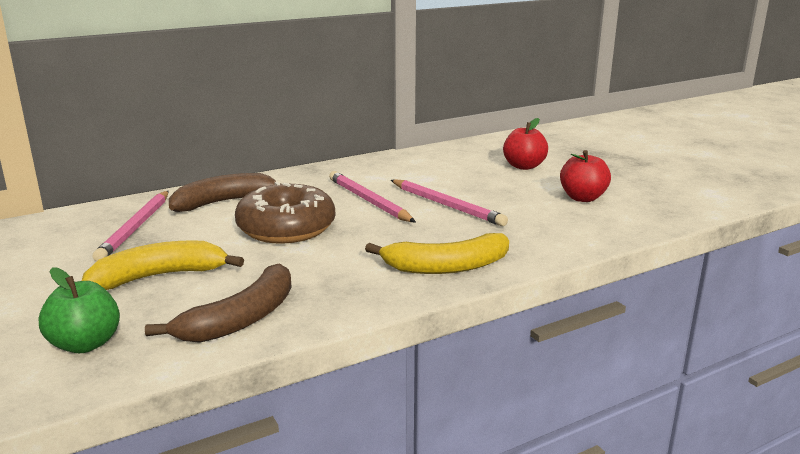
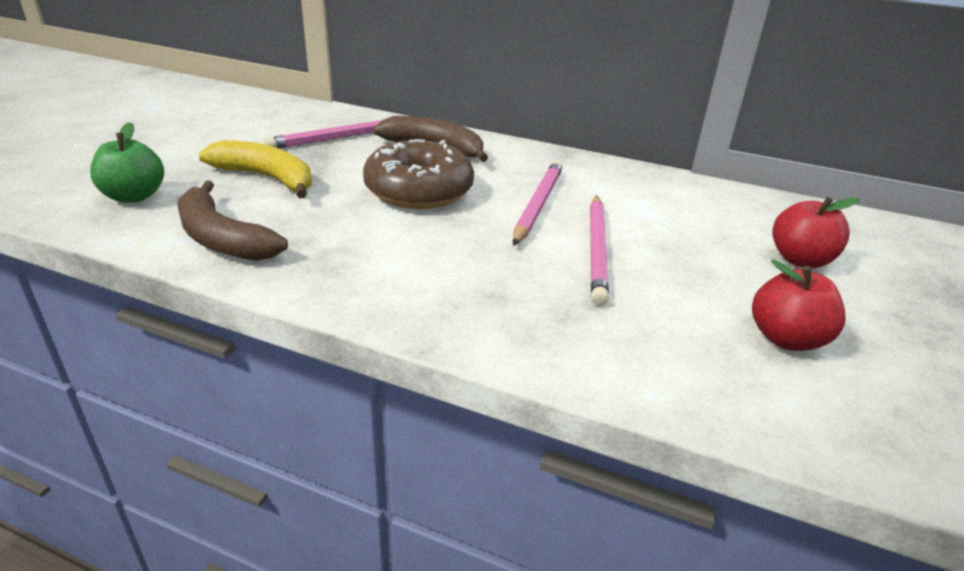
camera: 50 degrees right, 10 degrees up
(241, 319) = (221, 238): brown banana -> brown banana turned 45 degrees clockwise
(446, 267) = (441, 304): yellow banana -> none

